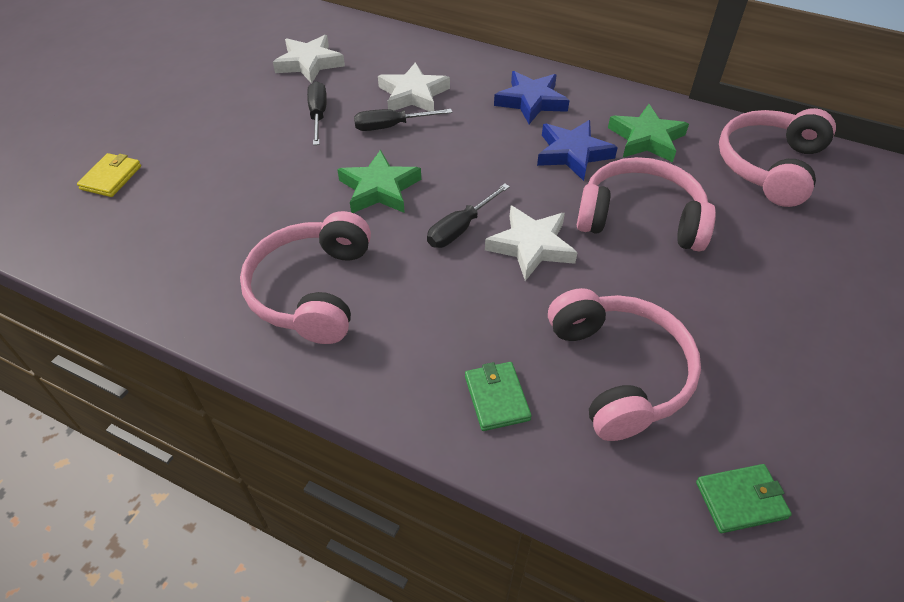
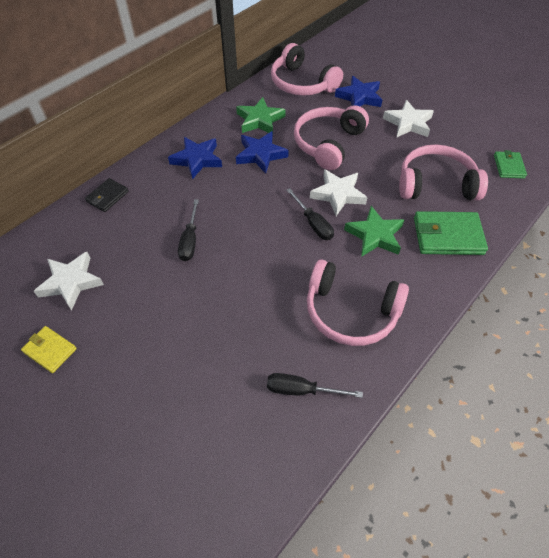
camera: 75 degrees left, 5 degrees up
(111, 178) = (173, 457): yellow wallet -> yellow wallet (50, 350)
(318, 115) = (153, 285): black screwdriver -> black screwdriver (301, 390)
(379, 189) = (259, 259): green star -> green star (375, 235)
(413, 94) = (155, 220): white star -> white star (408, 123)
(436, 53) = (107, 196): none -> black wallet
(497, 398) = (447, 236): green wallet -> green wallet, size x1.73
(789, 240) = (359, 97): none -> blue star

